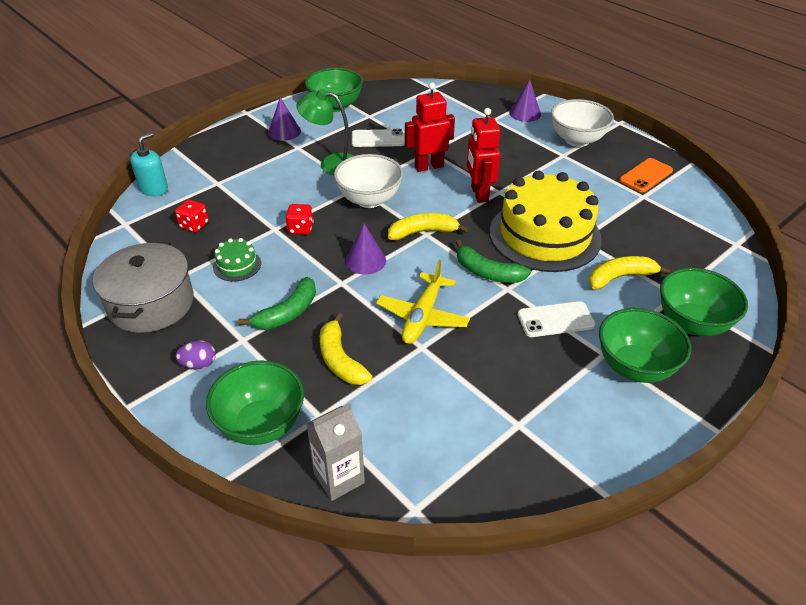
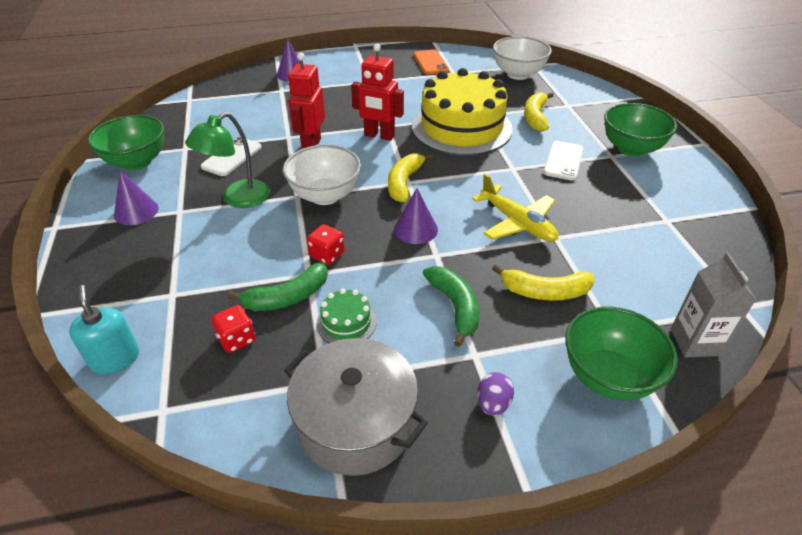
camera: 60 degrees left, 0 degrees up
(487, 272) = (485, 170): green banana -> green banana (287, 297)
(577, 140) = (357, 69): white bowl -> white bowl (518, 74)
(692, 323) = (600, 111): green bowl -> none

